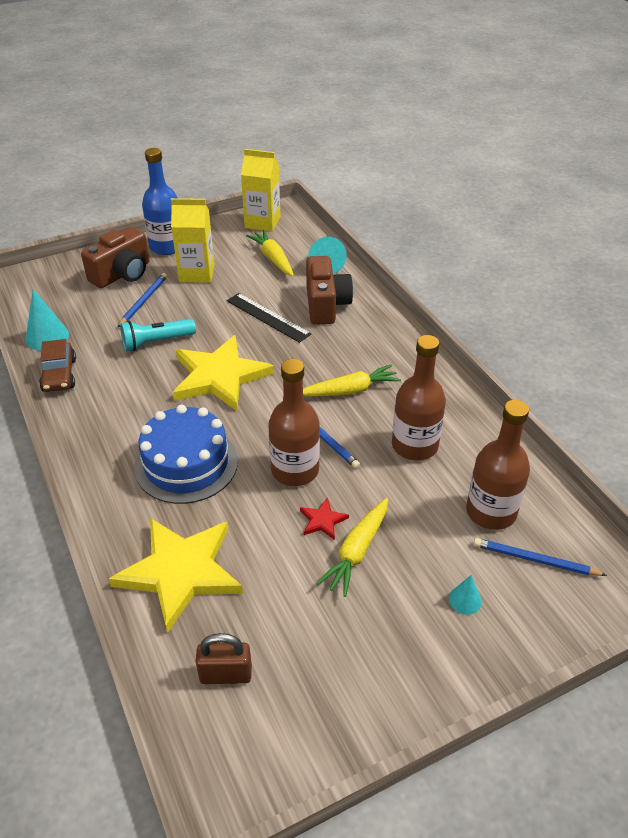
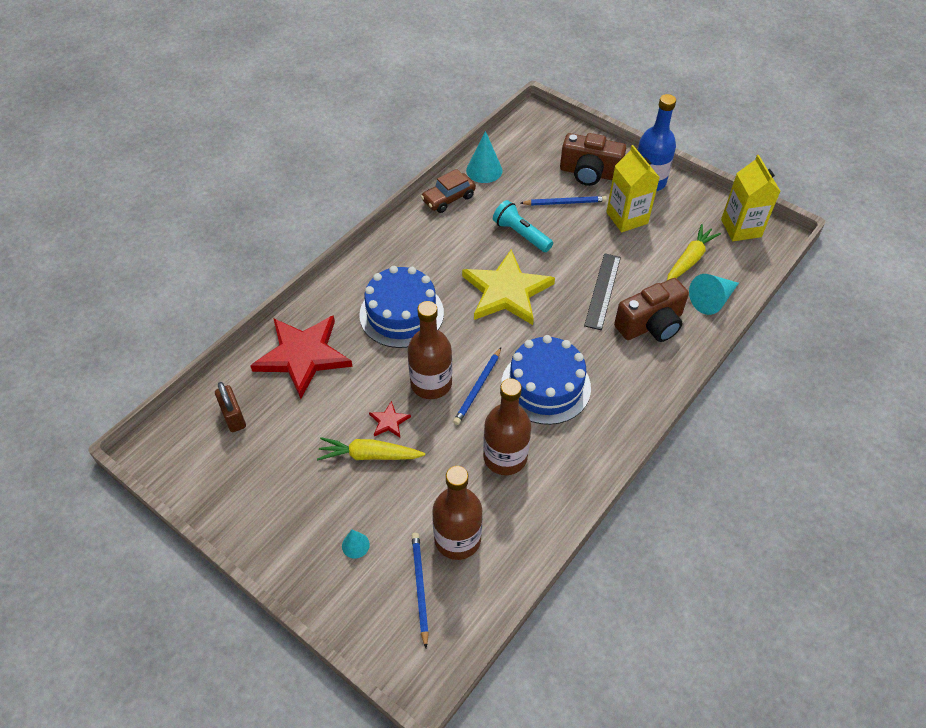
camera: 65 degrees right, 10 degrees up
(180, 572) = (303, 356): yellow star -> red star
(350, 390) = (545, 386): yellow carrot -> blue cake

